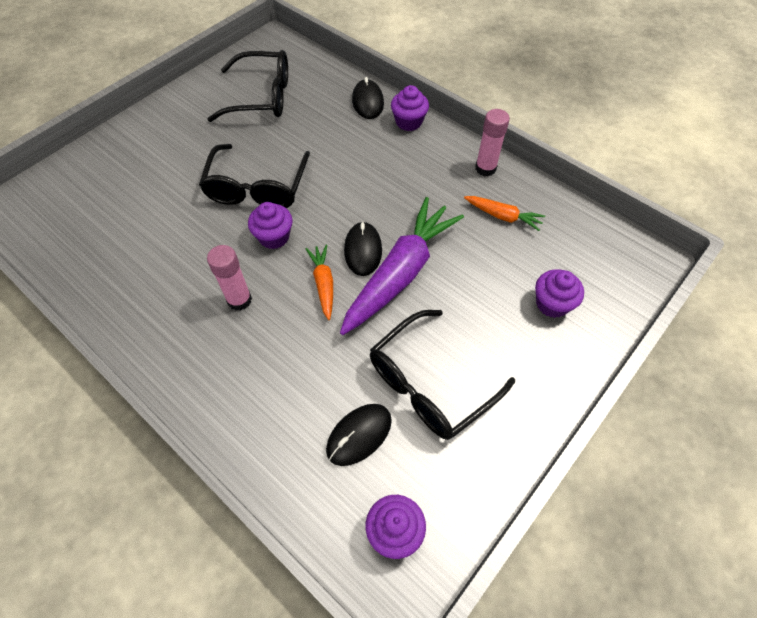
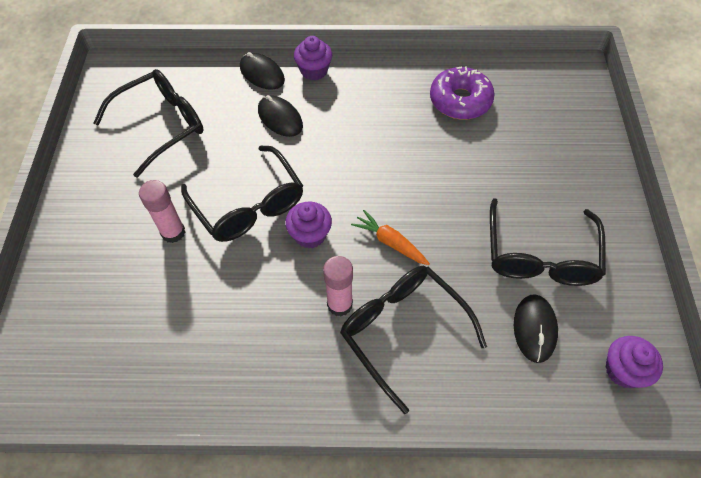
camera: 40 degrees left, 0 degrees up
(260, 355) = (404, 332): none -> black glasses
(363, 250) = (390, 195): black mouse -> black mouse (280, 118)
(400, 273) = (436, 192): purple carrot -> none
(485, 168) = (410, 72): pink glue stick -> pink glue stick (173, 232)
(503, 216) = (460, 101): orange carrot -> purple donut
(552, 304) = (554, 141): purple cupcake -> none

